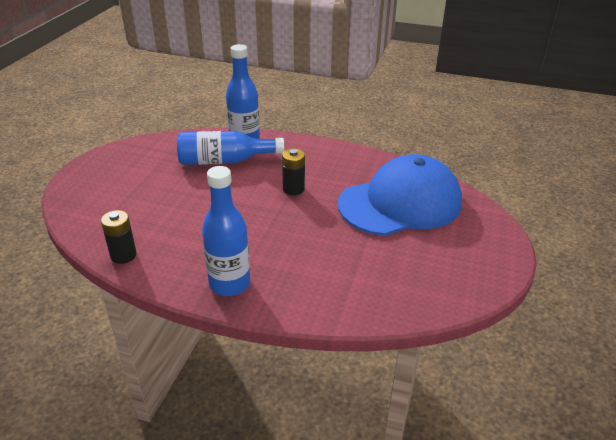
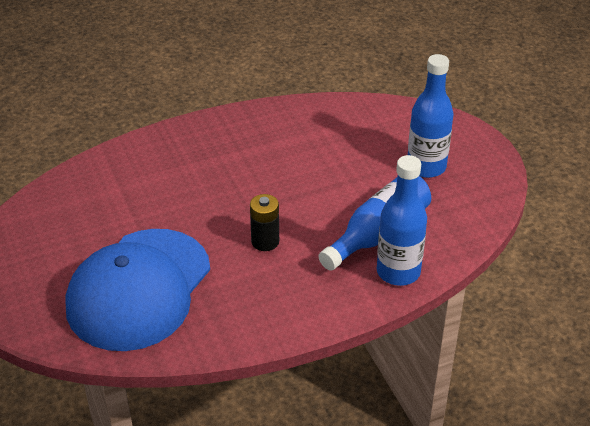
camera: 140 degrees right, 5 degrees up
(123, 255) = (318, 109): black battery -> none
(229, 284) = (212, 134): blue bottle -> blue bottle (426, 167)

